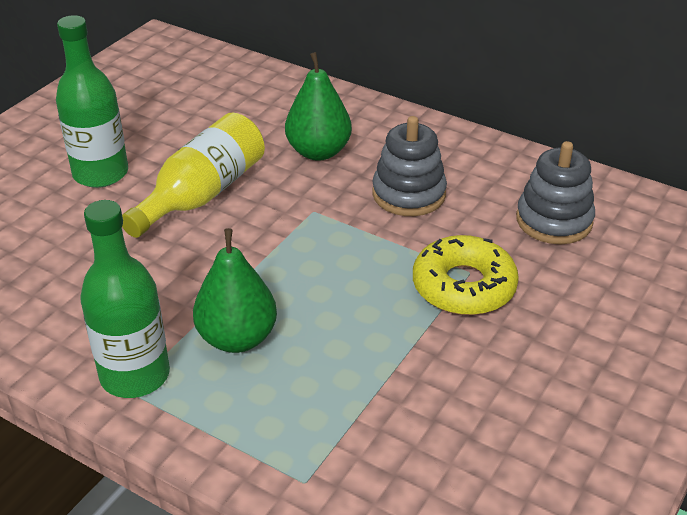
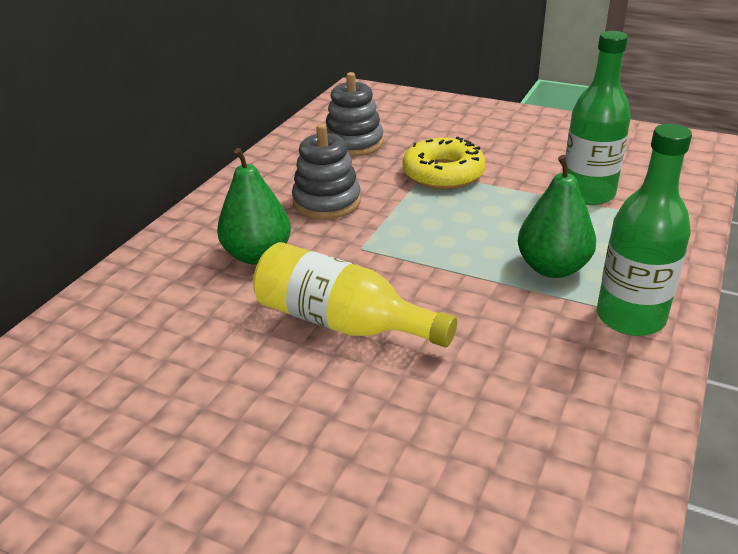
camera: 95 degrees left, 5 degrees down
(100, 173) = (307, 419): green bottle -> green bottle (588, 194)

